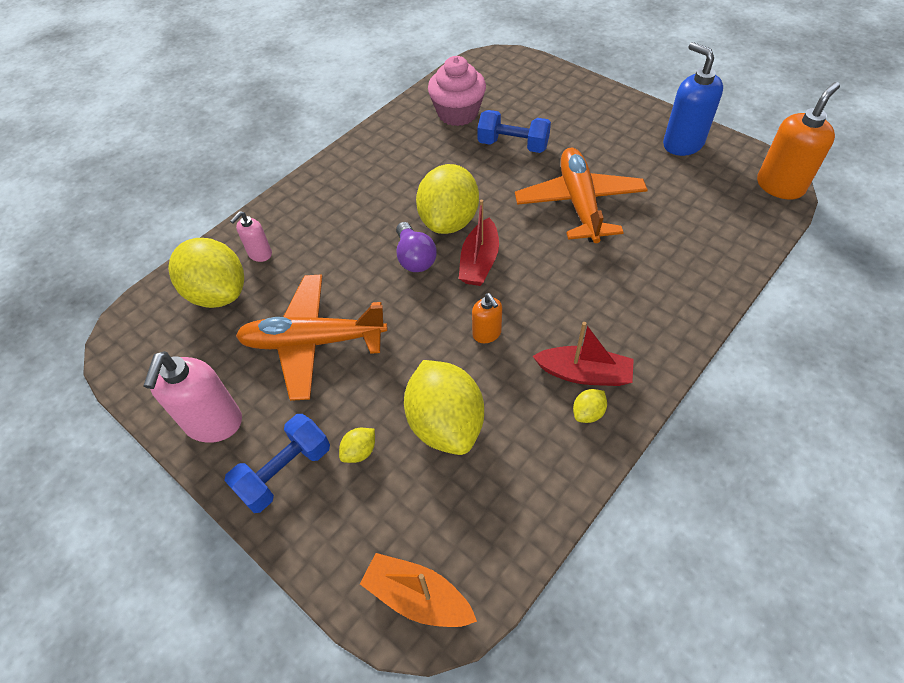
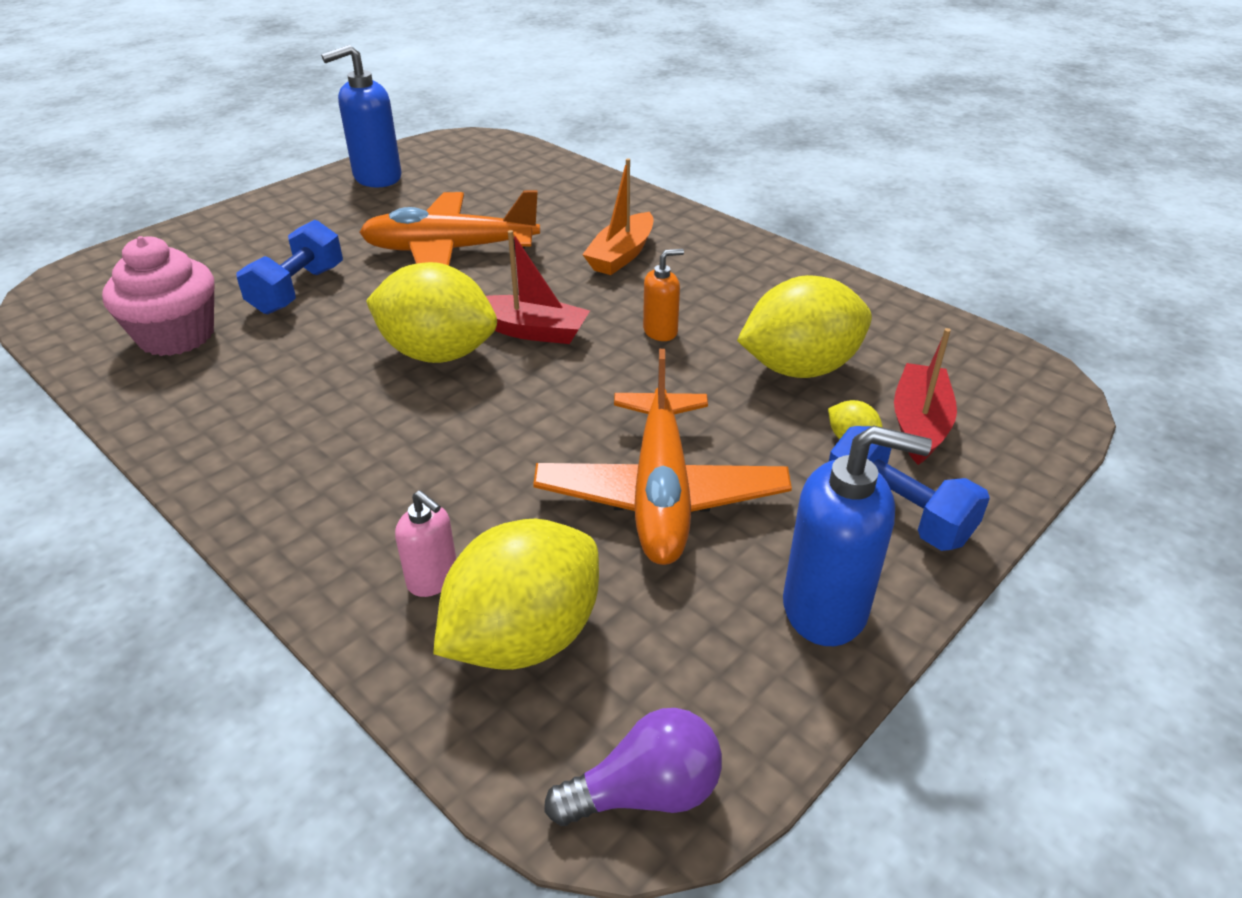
camera: 90 degrees left, 15 degrees down
(214, 423) = (826, 608): pink soap dispenser -> blue soap dispenser
(415, 258) = (505, 387): purple light bulb -> purple light bulb (645, 792)
(418, 597) = (1026, 394): orange boat -> orange boat (621, 255)
(584, 373) = (724, 272): red boat -> red boat (919, 424)
(588, 413) = (776, 274): yellow lemon -> none
(780, 186) = (477, 140): orange soap dispenser -> none

